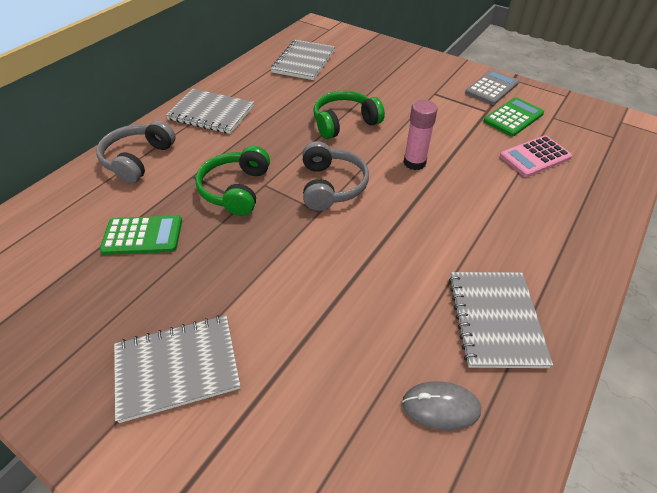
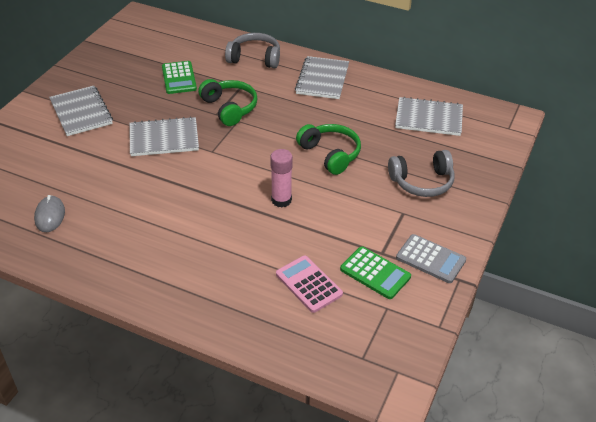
camera: 80 degrees right, 5 degrees down
(236, 189) = (229, 108): green headphones -> green headphones turned 60 degrees clockwise
(331, 186) = (242, 154): grey headphones -> grey headphones (422, 182)
(495, 319) = (112, 243): grey notebook -> grey notebook (164, 138)

